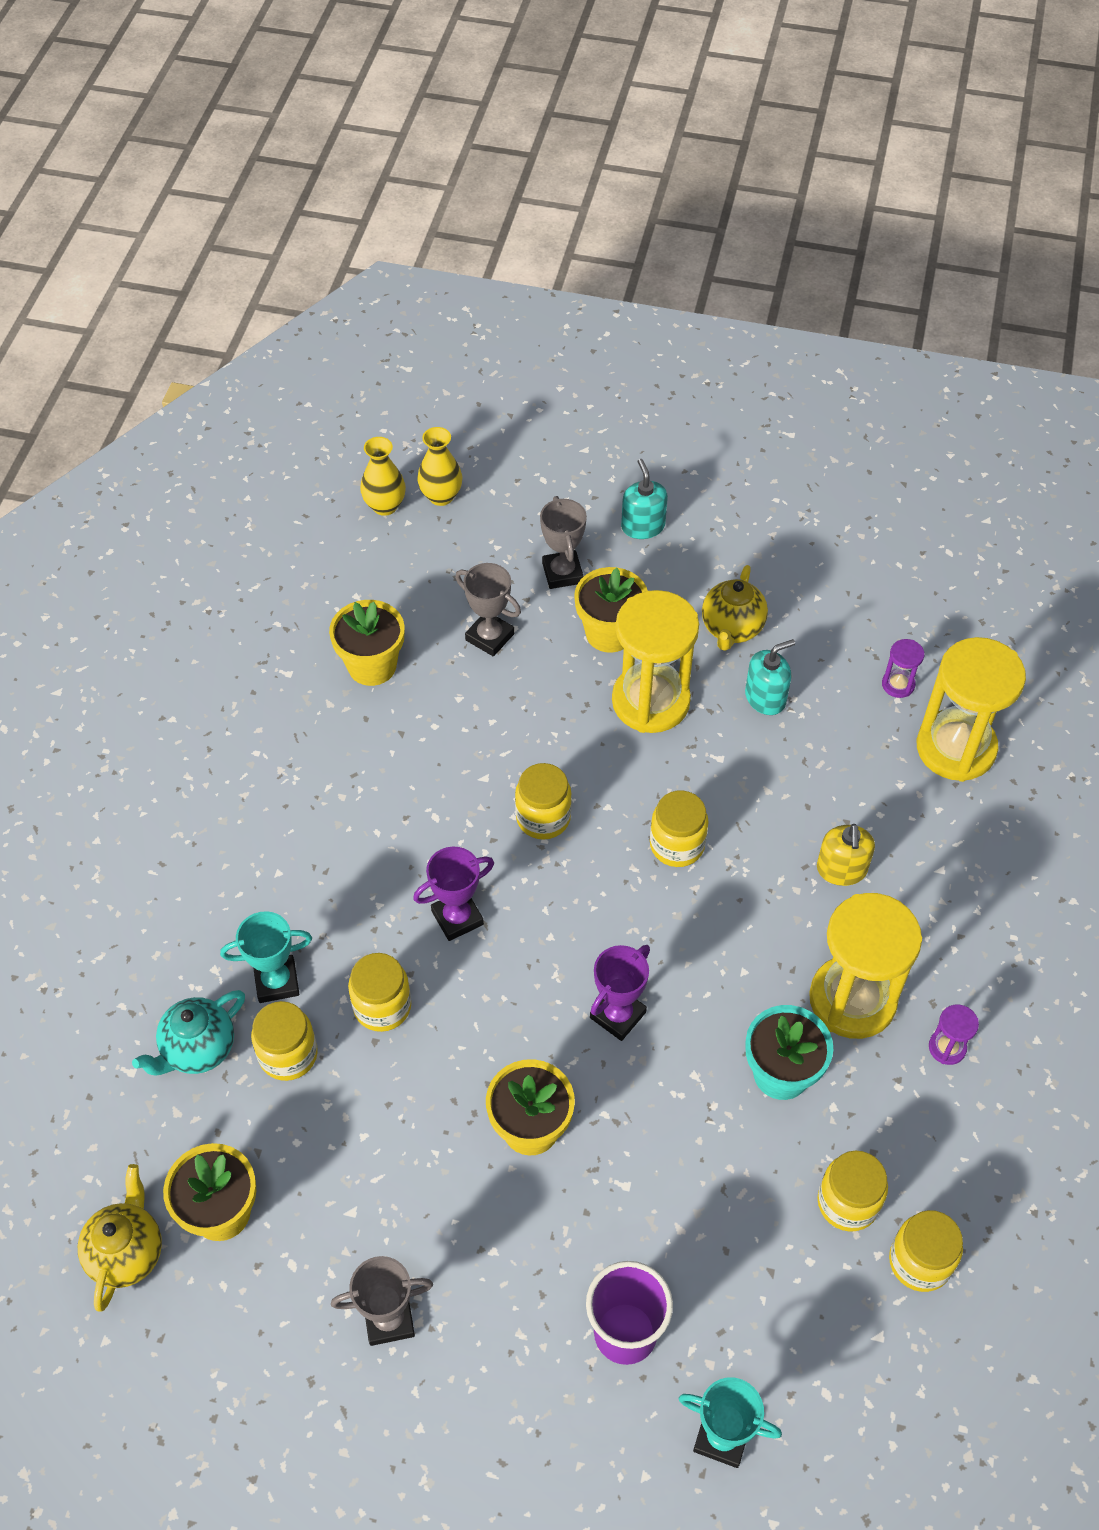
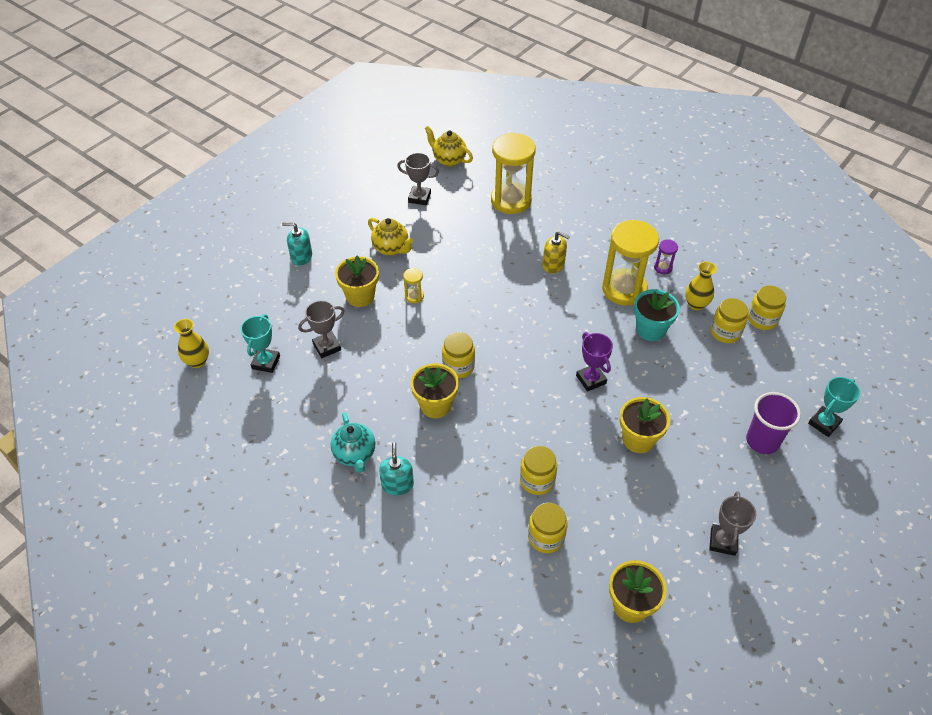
camera: 65 degrees left, 5 degrees down
(127, 1252) = (638, 665): yellow teapot -> yellow teapot (449, 160)
(198, 1049) = (521, 584): turquoise teapot -> turquoise teapot (355, 455)
(277, 981) = (496, 527): turquoise trophy -> turquoise trophy (266, 362)
(372, 666) = (308, 407): yellow flower pot -> yellow flower pot (435, 405)
(441, 496) = (212, 333): yellow vase -> yellow vase (696, 304)
(457, 918) = (499, 426): purple trophy -> none
(562, 573) = (307, 300): grey trophy -> grey trophy (419, 198)
(650, 701) = (414, 296): yellow hourglass -> yellow hourglass, size x0.42
(677, 845) = (506, 319): yellow jar -> none
(765, 697) = (441, 253): turquoise soap dispenser -> turquoise soap dispenser (397, 484)
(898, 684) = (464, 204): purple hourglass -> none

